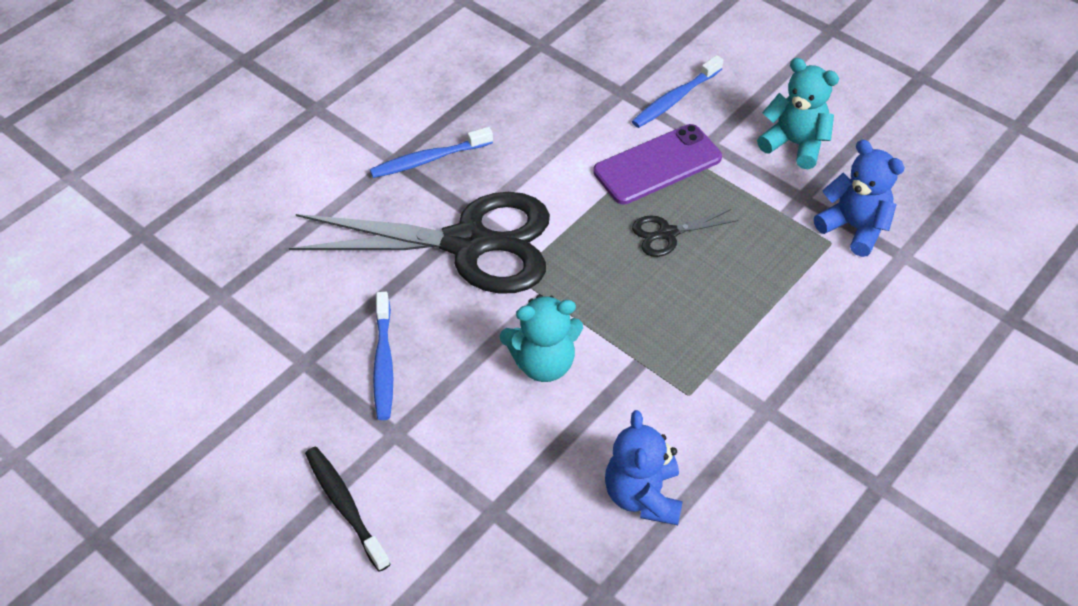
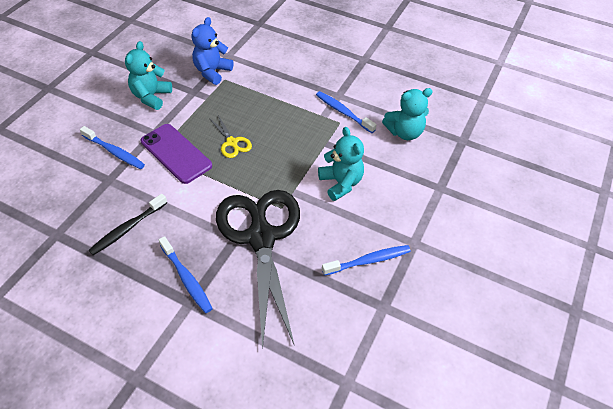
camera: 105 degrees left, 0 degrees up
(345, 506) = (469, 254): black toothbrush -> black toothbrush (128, 228)
(643, 495) = (404, 132): blue teddy bear -> turquoise teddy bear
(667, 234) = (232, 143): black scissors -> yellow scissors
(716, 407) = (343, 112): none -> blue toothbrush

